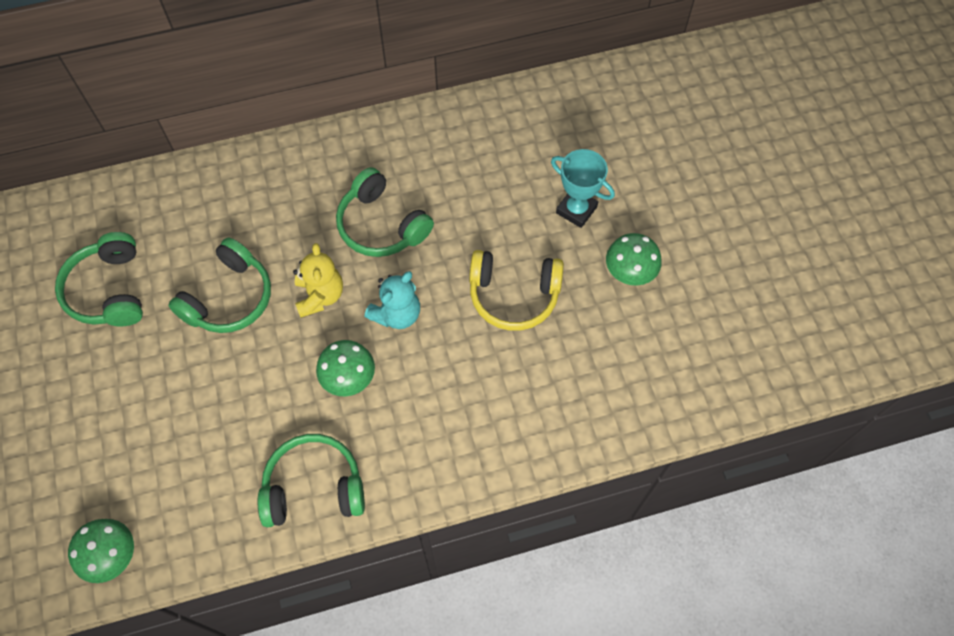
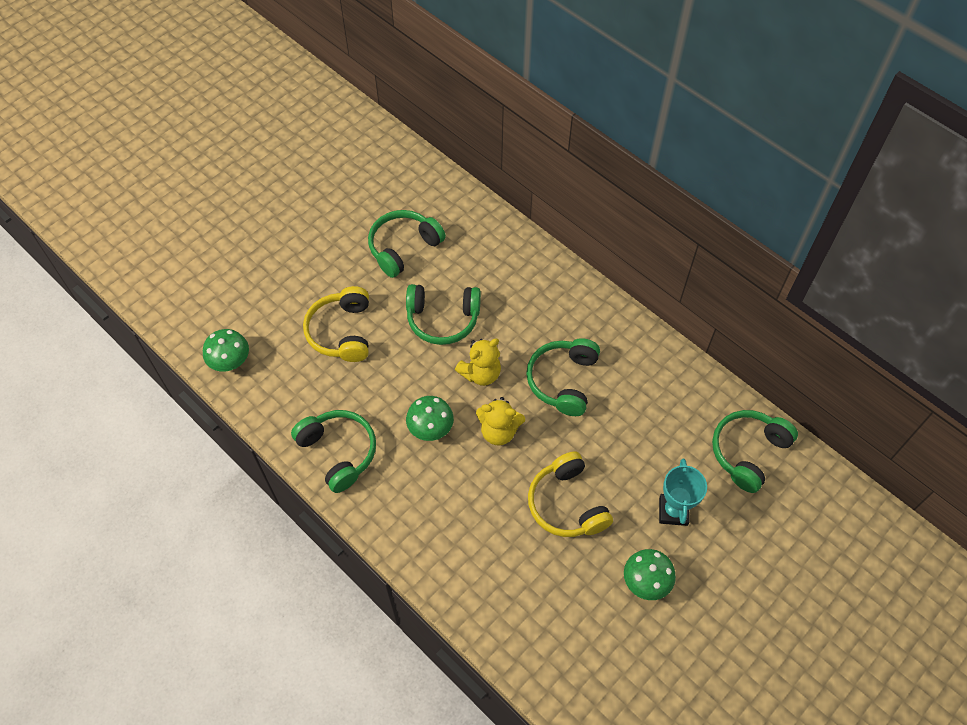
camera: 60 degrees right, 5 degrees down
(167, 409) = (342, 332): none -> yellow headphones
(397, 314) = (499, 431): turquoise teddy bear -> yellow teddy bear
(557, 117) = (748, 452): none -> green headphones

